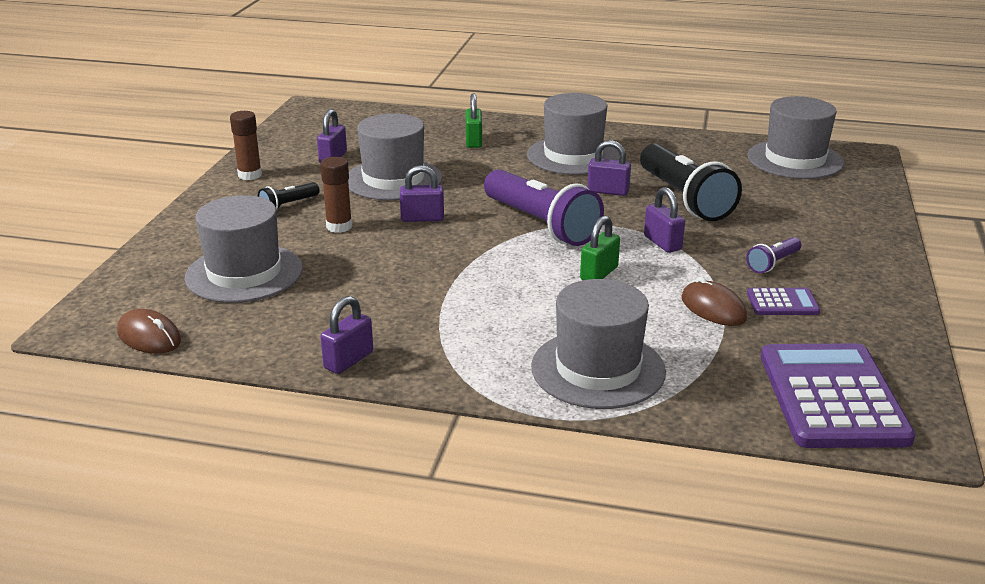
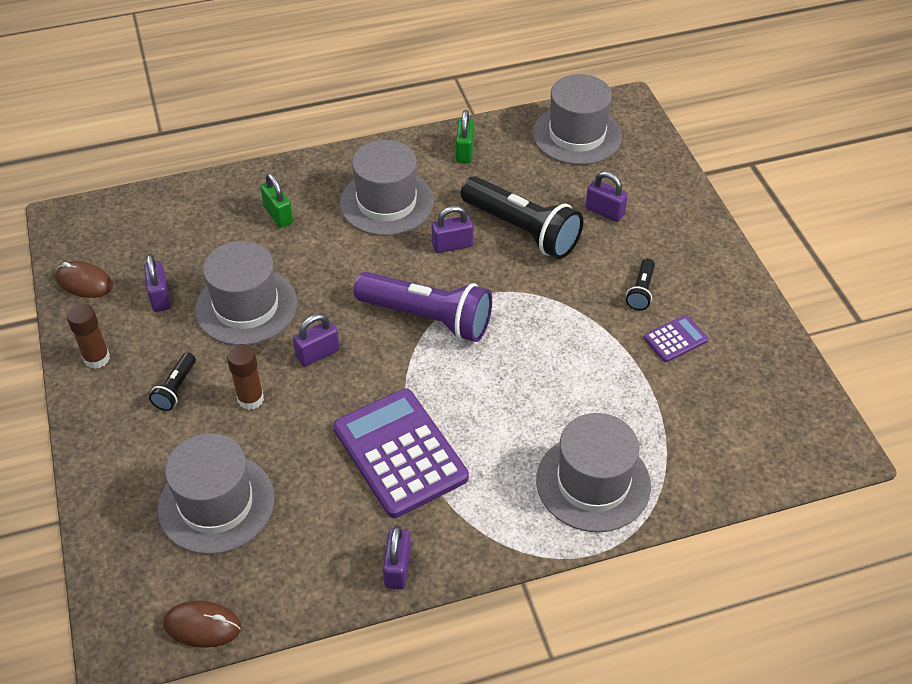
camera: 30 degrees left, 20 degrees up
(599, 273) = (518, 364): green padlock -> green padlock (464, 151)
(662, 243) = (542, 300): purple padlock -> purple padlock (604, 211)
(713, 308) = (630, 369): brown mouse -> brown mouse (84, 282)
(773, 263) = (641, 291): purple flashlight -> black flashlight
(832, 397) = (767, 434): purple calculator -> purple calculator (400, 453)

